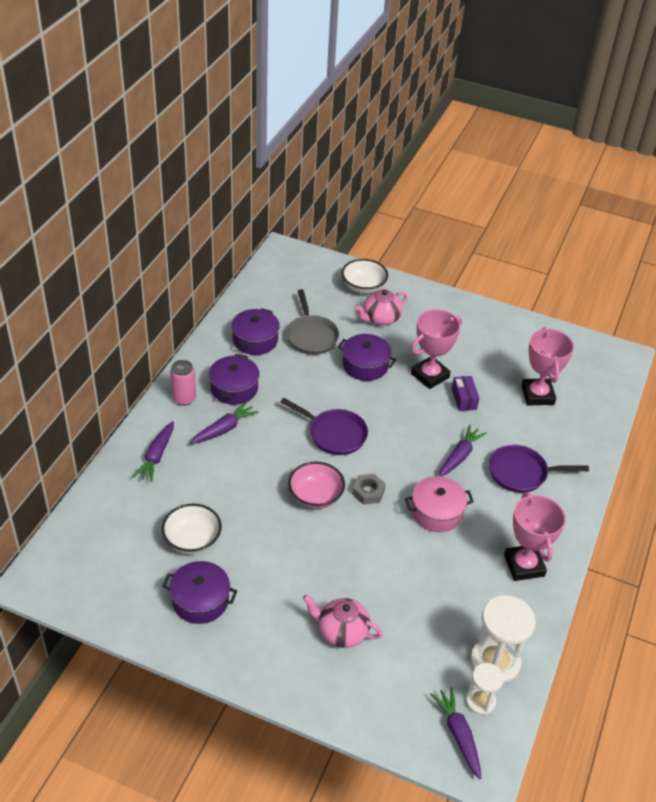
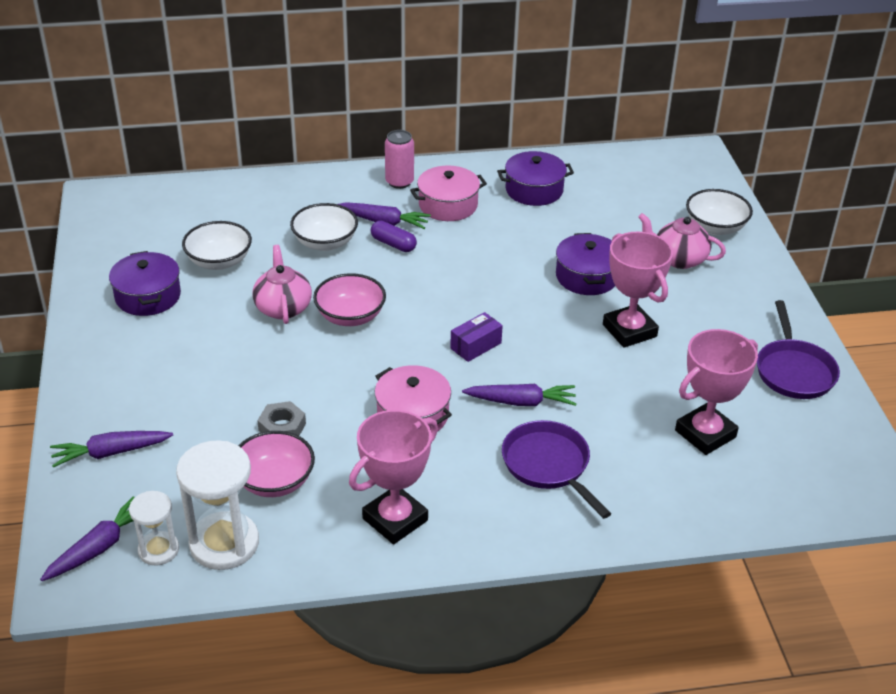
camera: 60 degrees right, 5 degrees down
(156, 456) = (306, 198): purple carrot -> purple carrot (110, 453)
(221, 471) = (325, 242): none -> white bowl
(234, 388) = (448, 205): purple pot -> pink pot
(254, 437) = (393, 244): none -> purple capsule
(311, 336) = (586, 222): grey pan -> none
(334, 434) = (454, 294): purple pan -> purple pan (794, 371)
(342, 631) = (179, 405): pink teapot -> pink teapot (283, 308)
(368, 492) = (393, 351): grey nut -> grey nut (282, 427)
(430, 376) = (629, 330): pink trophy -> pink trophy turned 45 degrees clockwise
(453, 610) = (274, 481): none -> pink bowl
(464, 399) = (622, 372): purple box -> purple box (476, 345)

